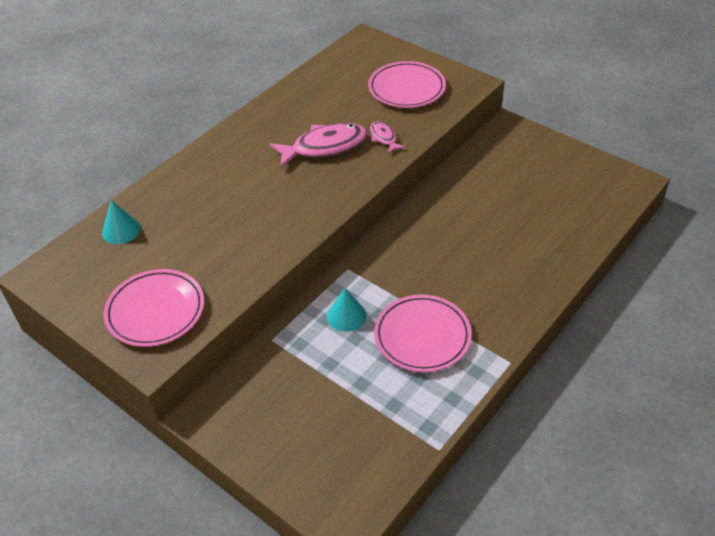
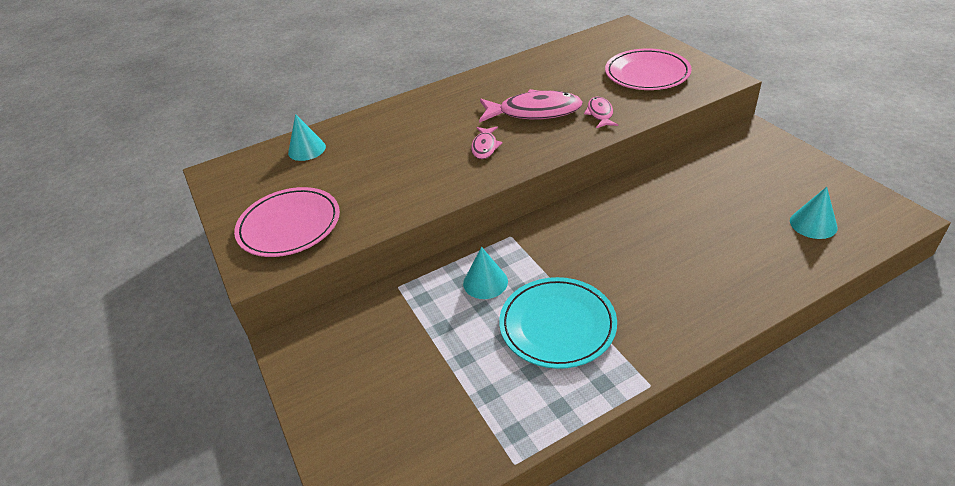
camera: 25 degrees right, 5 degrees down
(297, 192) = (485, 147): none -> pink fish
(422, 336) = (557, 325): pink plate -> turquoise plate
(578, 202) = (813, 224): none -> turquoise cone

